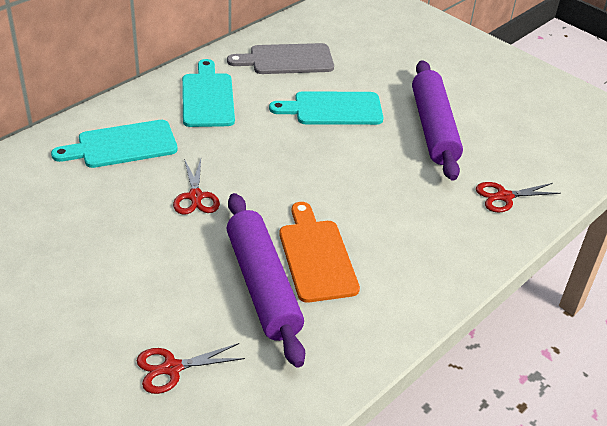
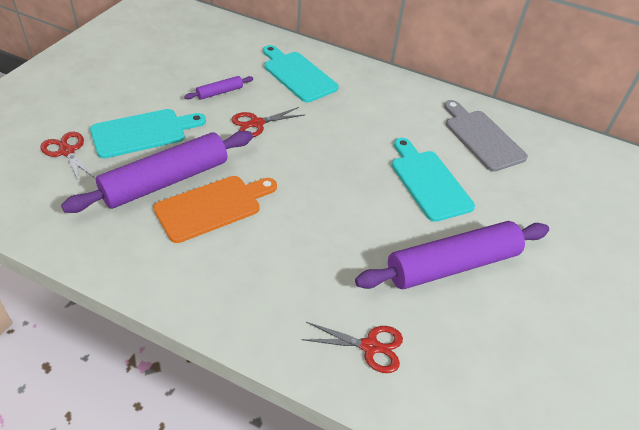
camera: 70 degrees right, 5 degrees up
(121, 214) = (219, 92): none -> purple rolling pin
(207, 97) = (388, 103): turquoise cutting board -> turquoise cutting board (143, 133)
(504, 197) = (370, 346): red scissors -> red scissors turned 135 degrees clockwise

